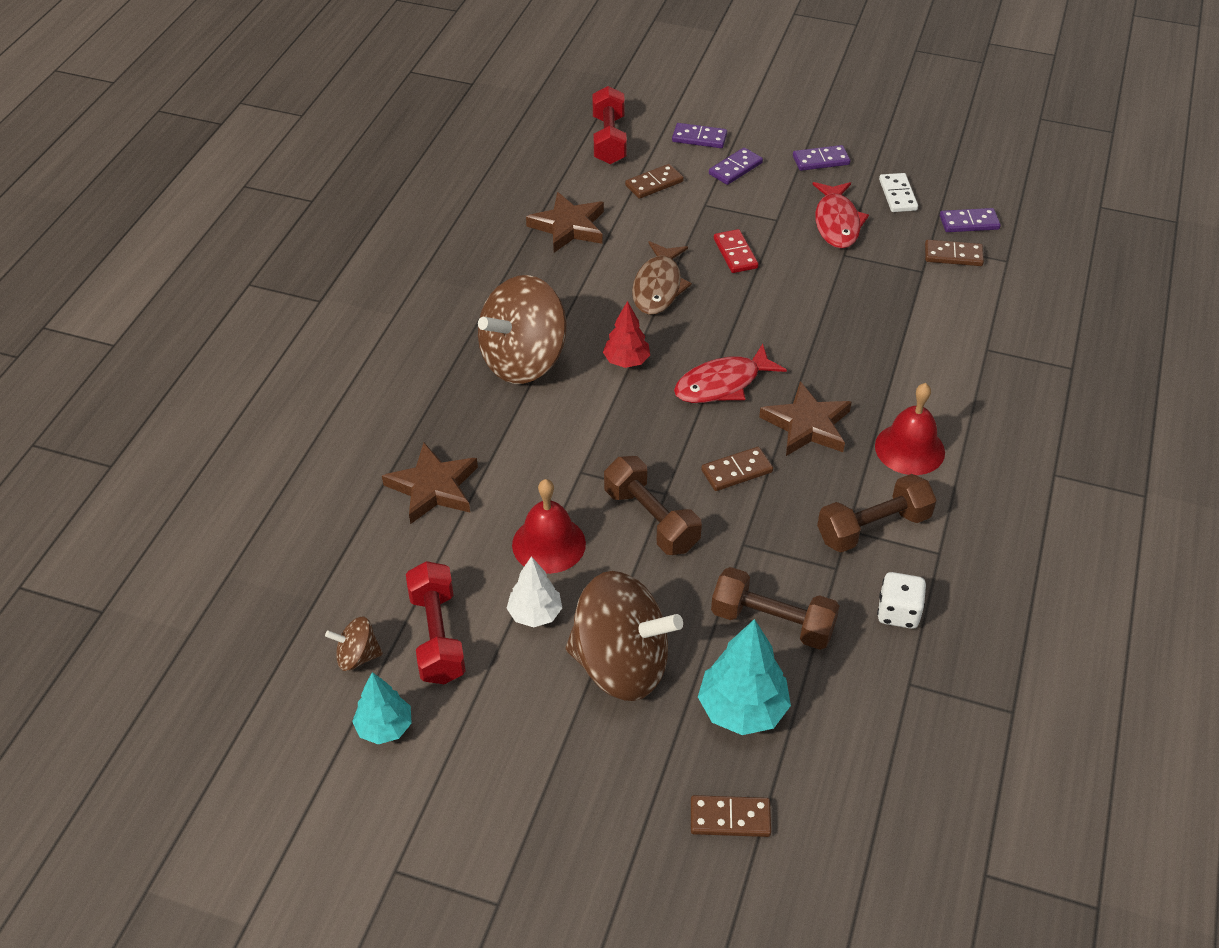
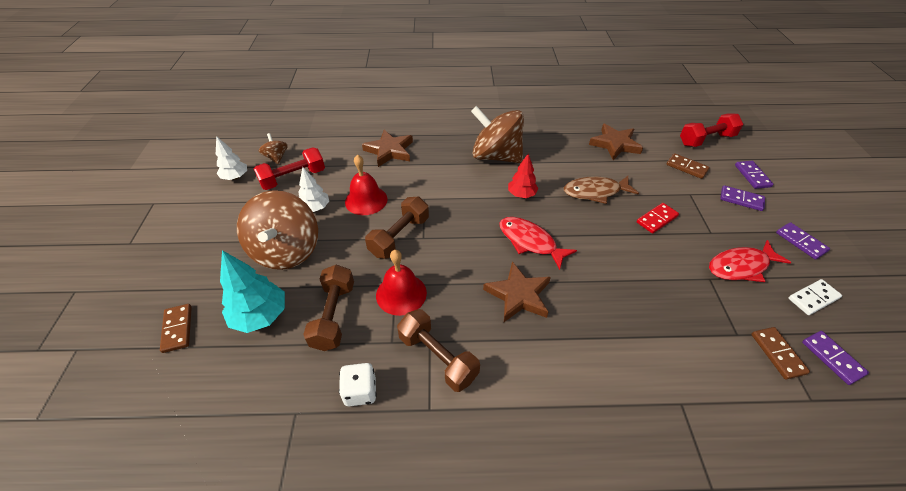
camera: 70 degrees right, 0 degrees up
(384, 727) = (235, 177): turquoise tree -> white tree
(736, 471) = (457, 267): brown domino -> none
(909, 449) = (529, 366): red bell -> red bell (401, 294)

